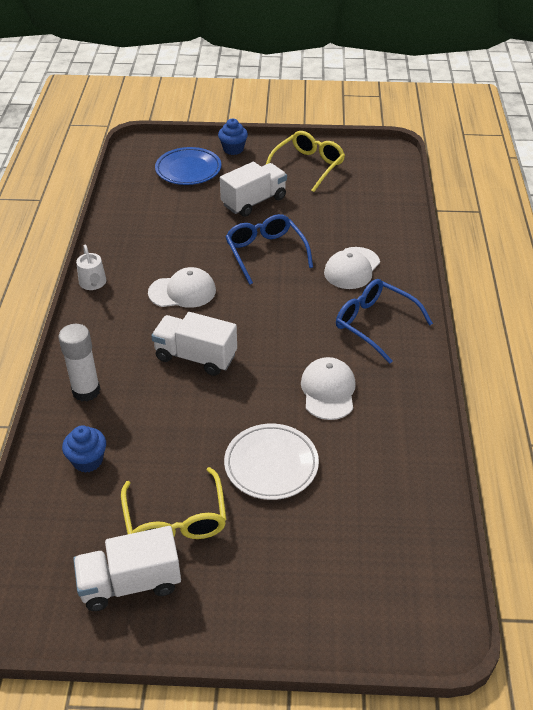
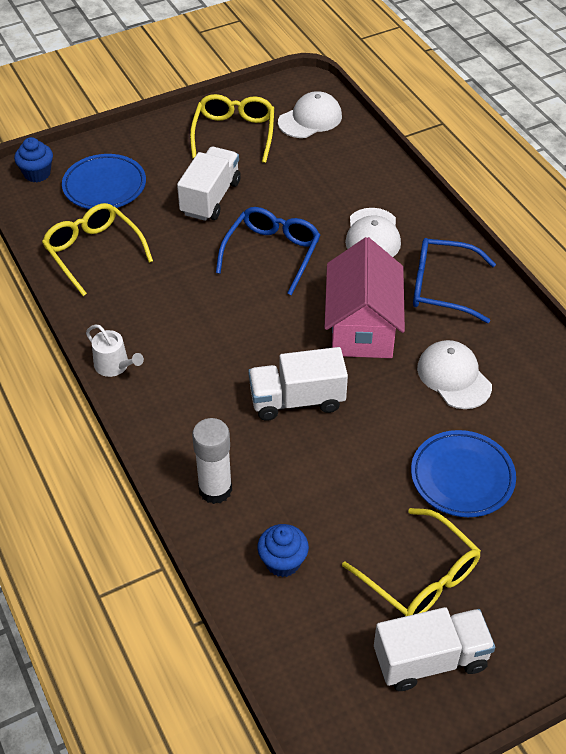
camera: 30 degrees left, 5 degrees up
(130, 583) = (430, 659): white truck -> white truck turned 150 degrees counterclockwise
(144, 208) = (93, 252): none -> yellow glasses
(182, 291) = (221, 334): white cap -> white cap (310, 119)
(233, 149) = (134, 142): blue cupcake -> blue cupcake (37, 174)
(265, 253) = (272, 253): blue glasses -> blue glasses turned 75 degrees clockwise
(271, 465) = (462, 477): white plate -> blue plate
(287, 327) = (362, 327): none -> pink house

